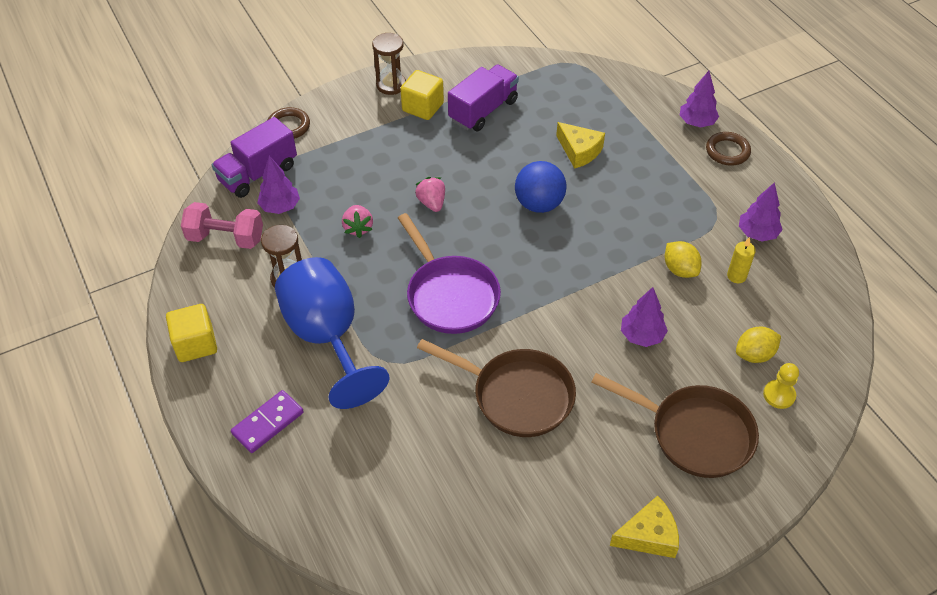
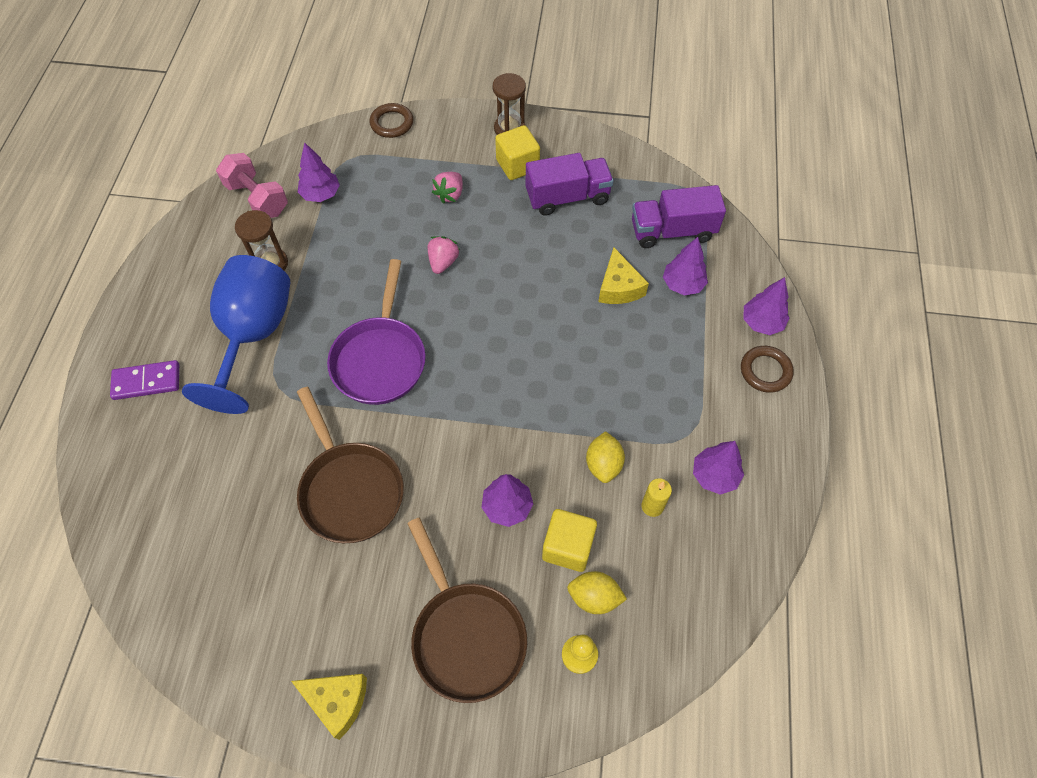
camera: 35 degrees right, 10 degrees up
(196, 344) = (157, 279): yellow cube -> yellow cube (568, 547)
(258, 173) = (331, 154): purple truck -> purple truck (672, 231)
(358, 228) = (363, 250): pink strawberry -> pink strawberry (450, 194)
(539, 204) = (534, 318): blue ball -> none
(621, 126) = (682, 284): none -> purple tree

